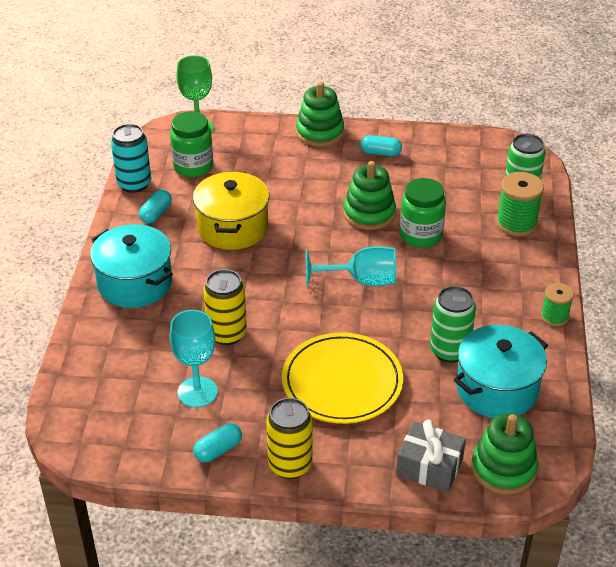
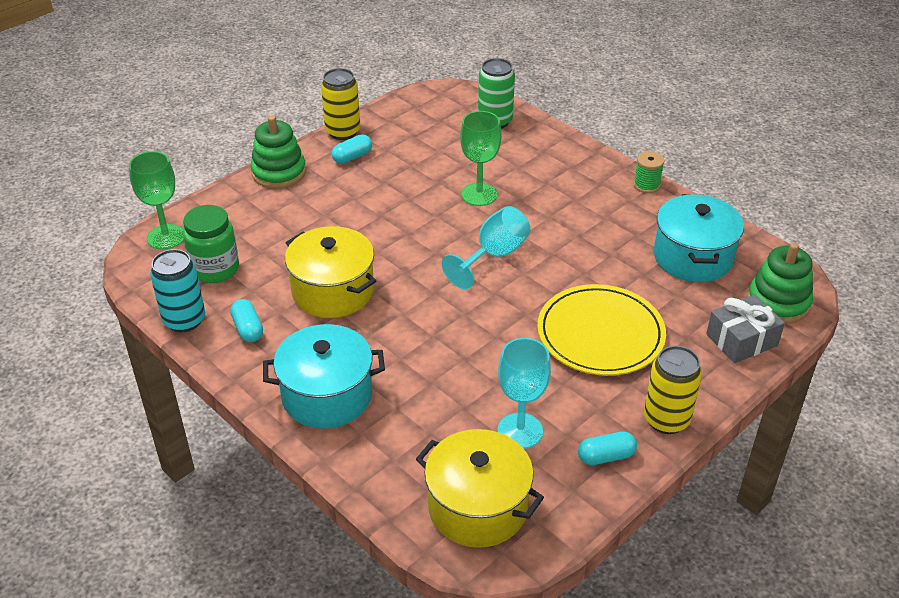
camera: 50 degrees left, 0 degrees up
(107, 409) = (477, 507): none -> yellow pot
(218, 450) = (606, 456): turquoise capsule -> turquoise capsule turned 75 degrees clockwise
(227, 334) = (466, 371): yellow can -> yellow can (343, 132)
(369, 213) = (418, 205): green stacking toy -> none
(420, 235) = (479, 194): green jar -> green goblet
(449, 351) = (626, 256): green can -> none
(516, 223) = (525, 142): green spool -> none

